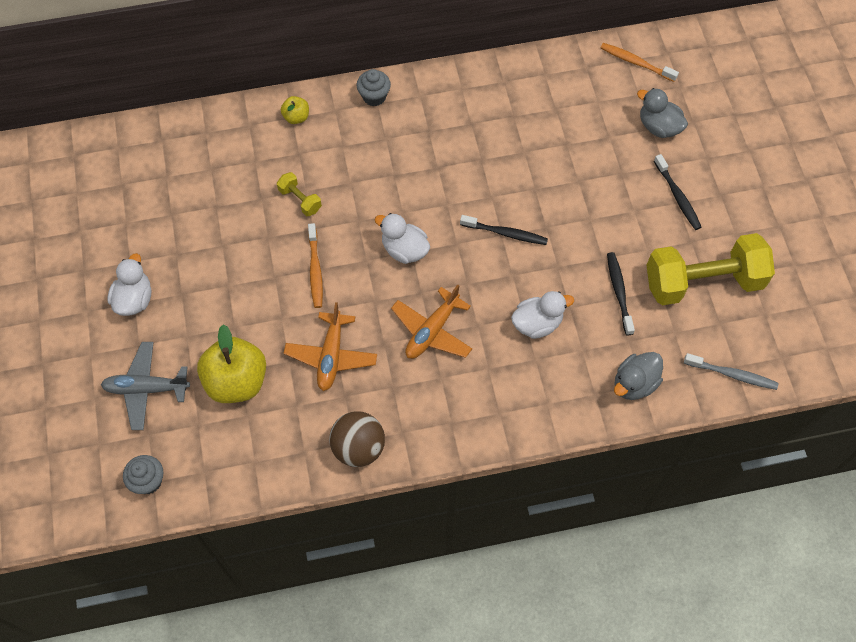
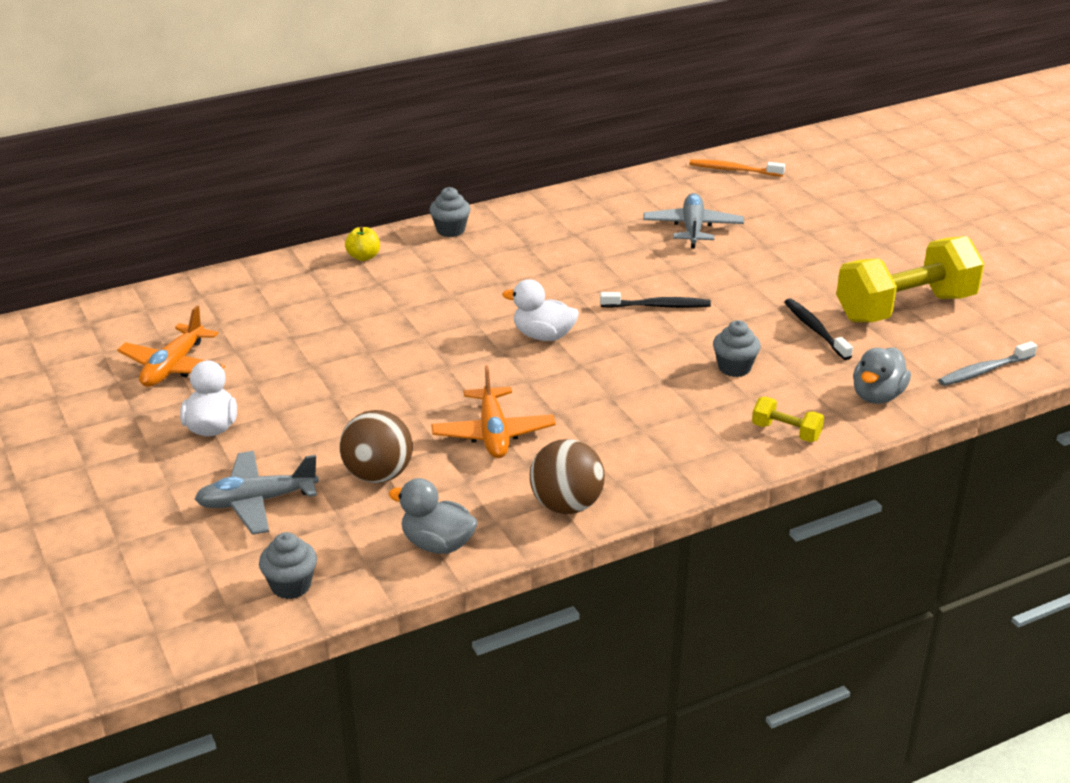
camera: 15 degrees left, 30 degrees down
(236, 381) = (378, 475): yellow apple -> brown ball
(300, 200) = (396, 317): yellow dumbbell -> yellow dumbbell (786, 432)
(315, 270) = (440, 367): orange toothbrush -> none
(432, 331) = (610, 393): orange plane -> orange plane (173, 367)
(537, 323) = (734, 368): white duck -> grey cupcake
(570, 137) = (692, 228): none -> grey plane
(658, 127) = (785, 208): grey duck -> grey duck (437, 544)
(677, 196) = (837, 252): black toothbrush -> none
(732, 374) = (984, 371): grey toothbrush -> grey toothbrush turned 150 degrees clockwise

